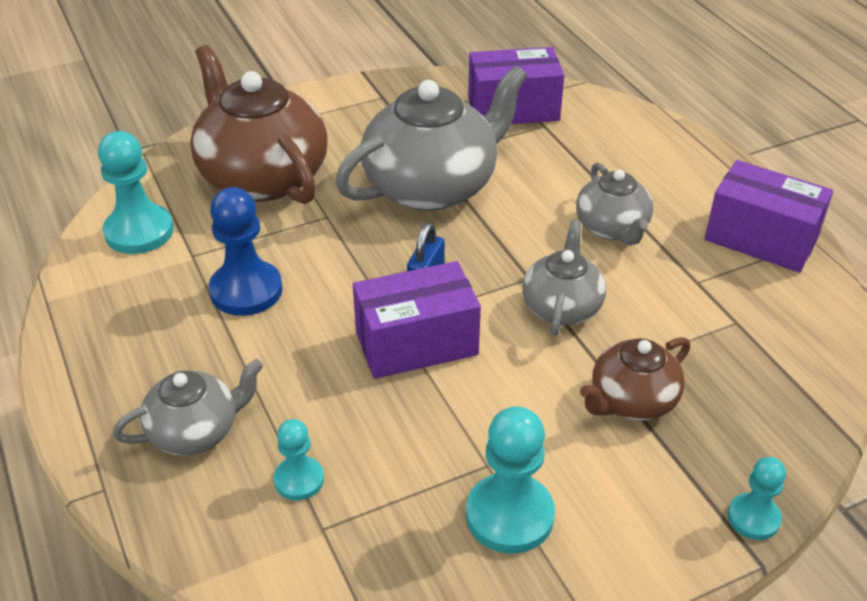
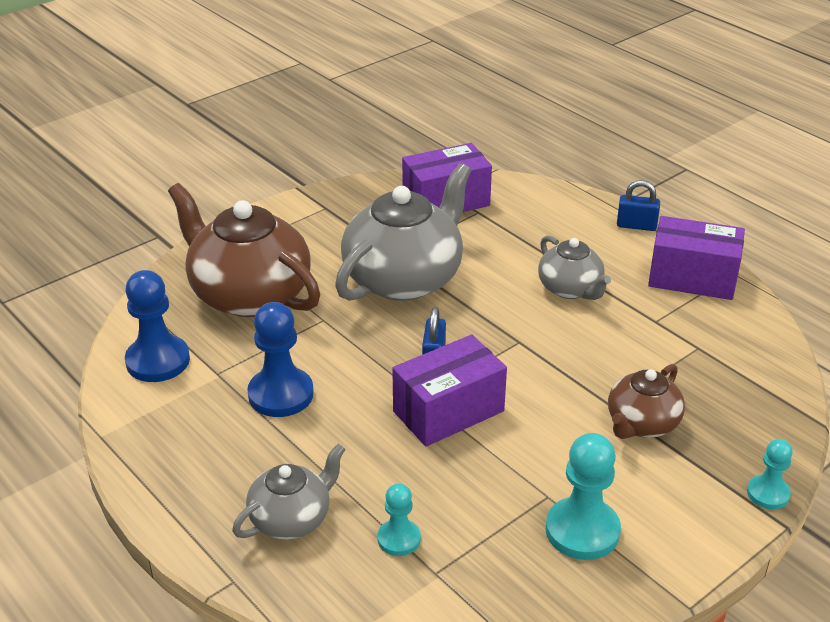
camera: 15 degrees left, 5 degrees down
(139, 232) = (158, 361): turquoise pawn -> blue pawn
(562, 307) = (556, 360): grey teapot -> none
(718, 168) = (636, 225): none -> blue padlock

